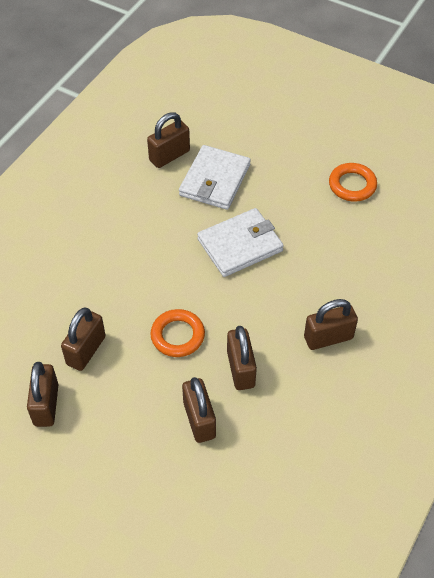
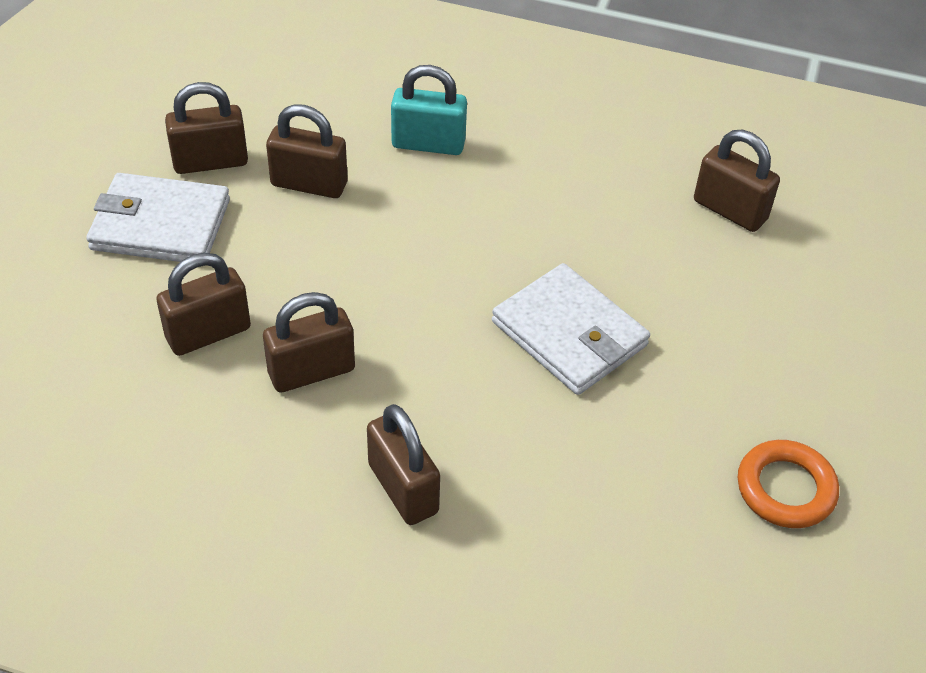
camera: 75 degrees right, 5 degrees down
(70, 281) = (428, 144): none -> turquoise padlock
(177, 335) = (359, 282): orange ring -> none
(215, 180) = (702, 278): white wallet -> white wallet (160, 225)

